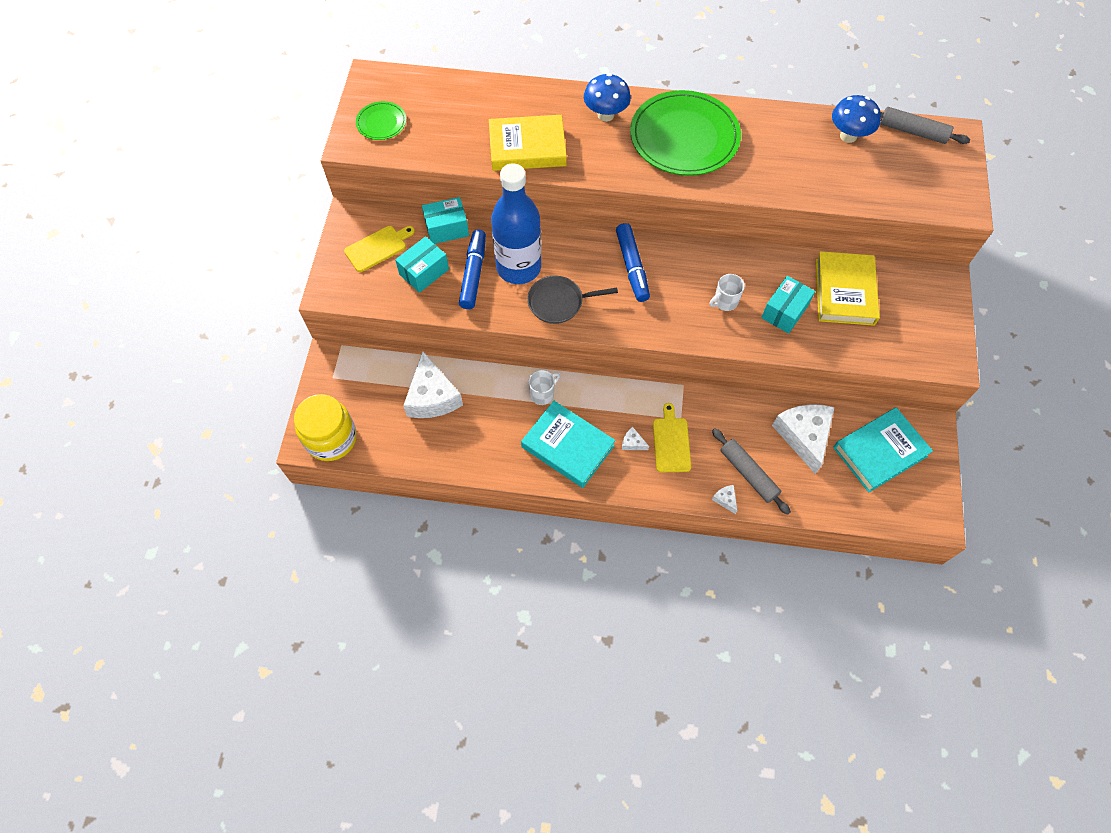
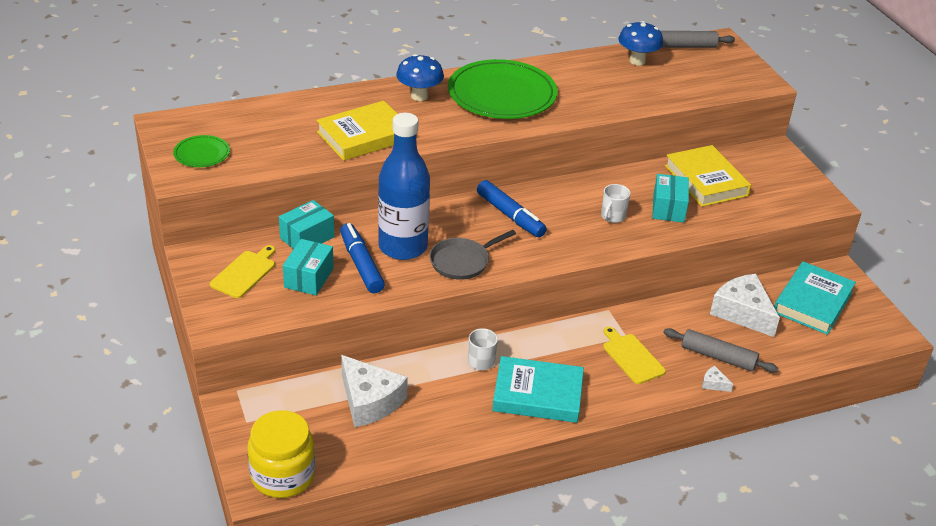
camera: 30 degrees left, 25 degrees down
(632, 443) = (597, 370): white cheese -> none

